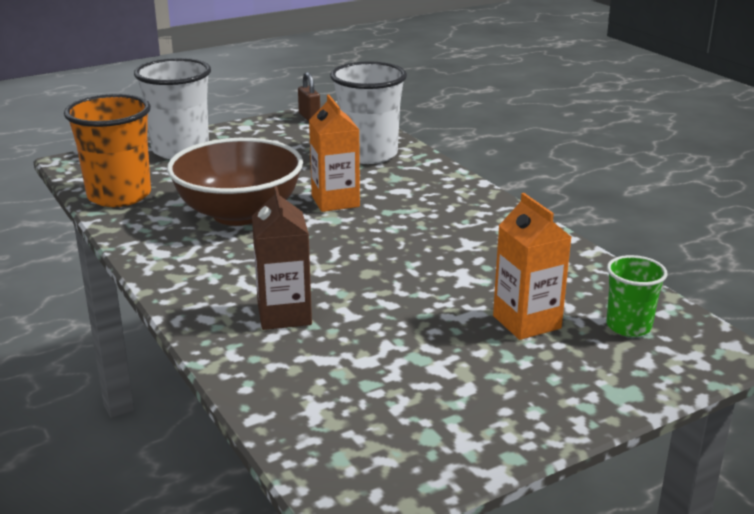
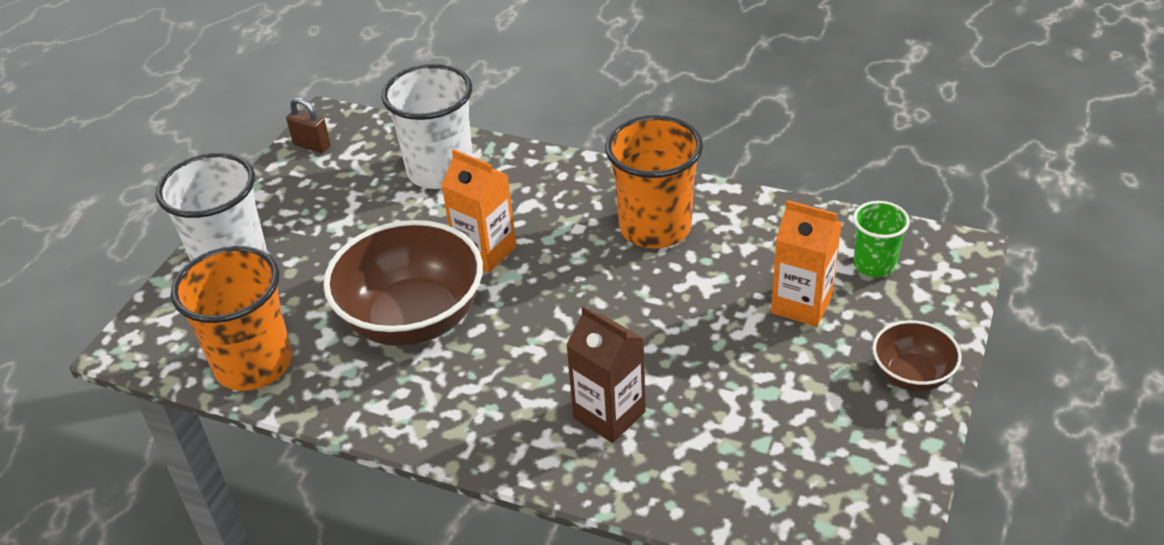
camera: 35 degrees left, 15 degrees up
(474, 235) = (655, 228): none -> orange cup
(560, 406) = (912, 375): none -> brown bowl

